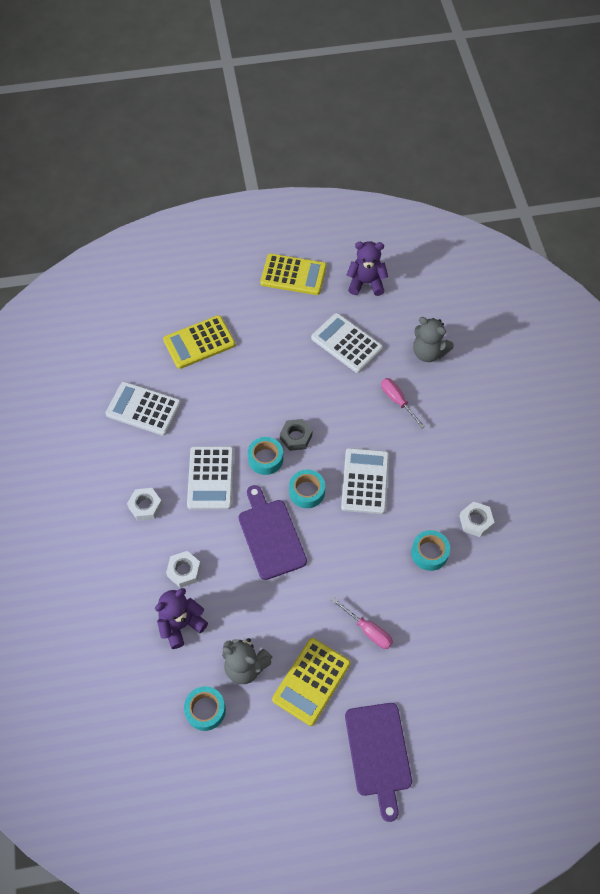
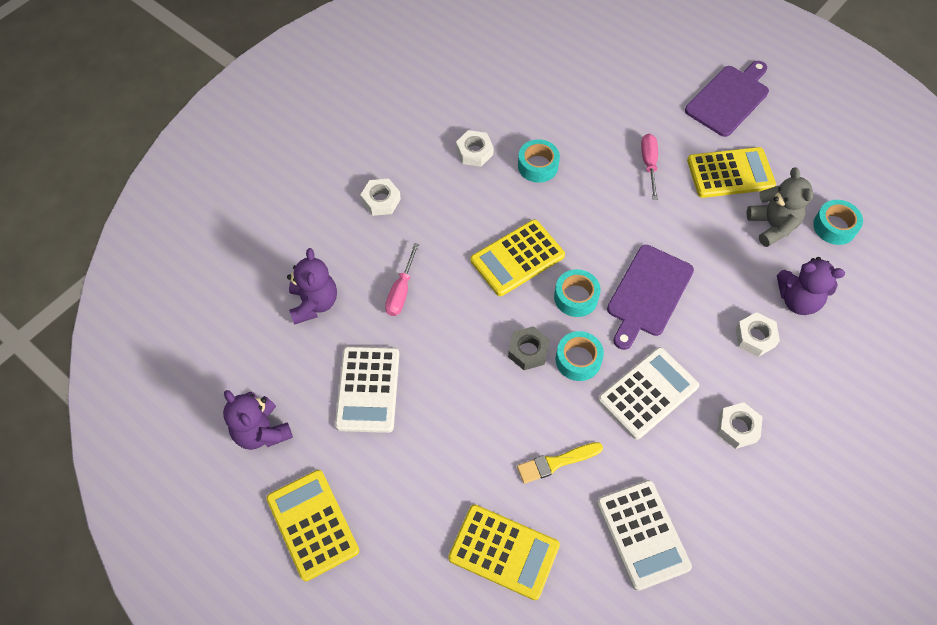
camera: 130 degrees left, 0 degrees up
(219, 399) = (556, 462): none -> yellow brush
(365, 481) = (517, 258): white calculator -> yellow calculator
(428, 352) = (314, 303): grey teddy bear -> purple teddy bear
(479, 436) = (381, 200): none -> white nut

